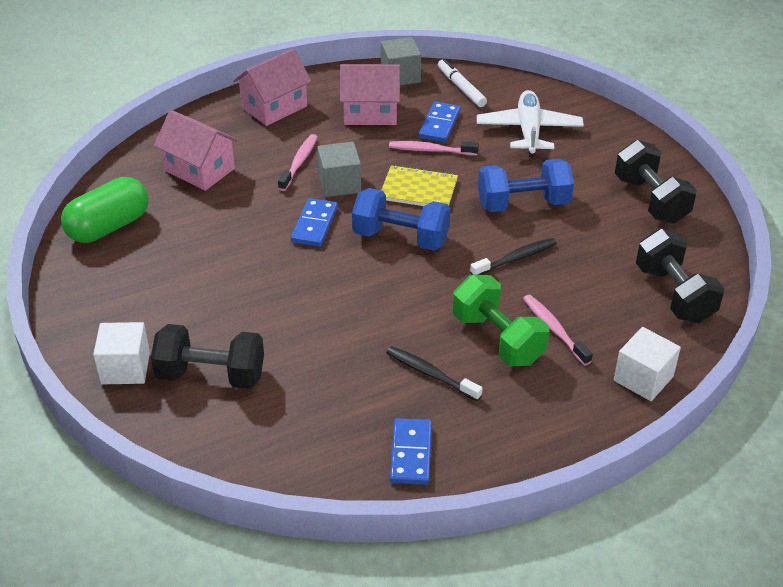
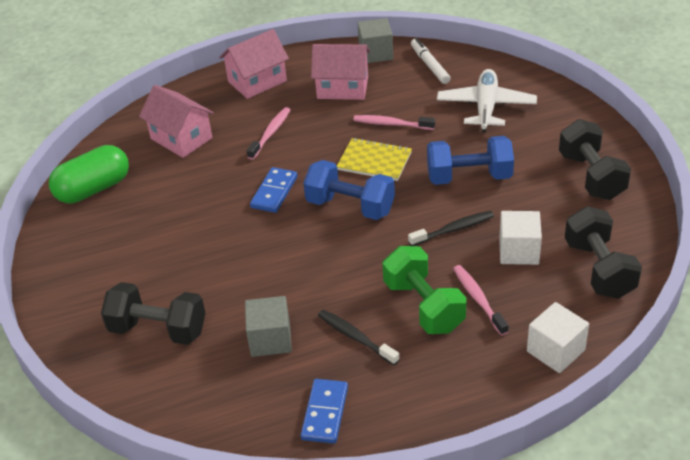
camera: 10 degrees right, 0 degrees up
(125, 368) = (85, 320): white cube -> white cube (519, 251)
(339, 184) = (303, 154): grey cube -> grey cube (270, 339)
(439, 124) = (404, 100): blue domino -> none

